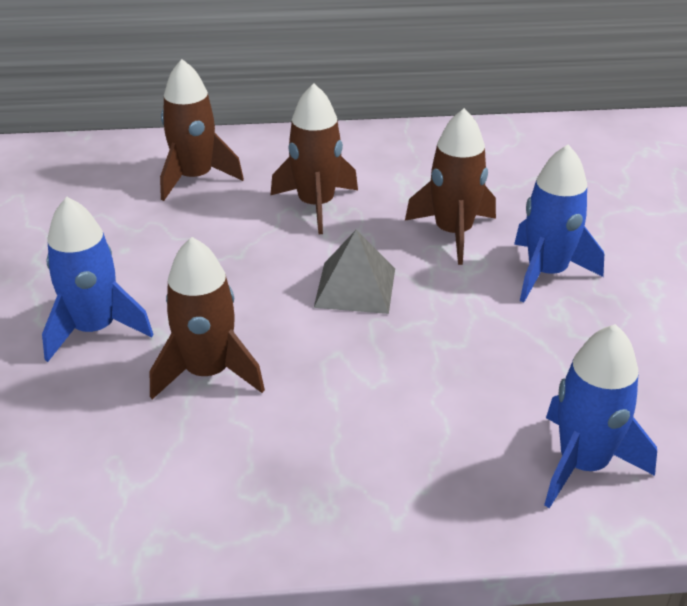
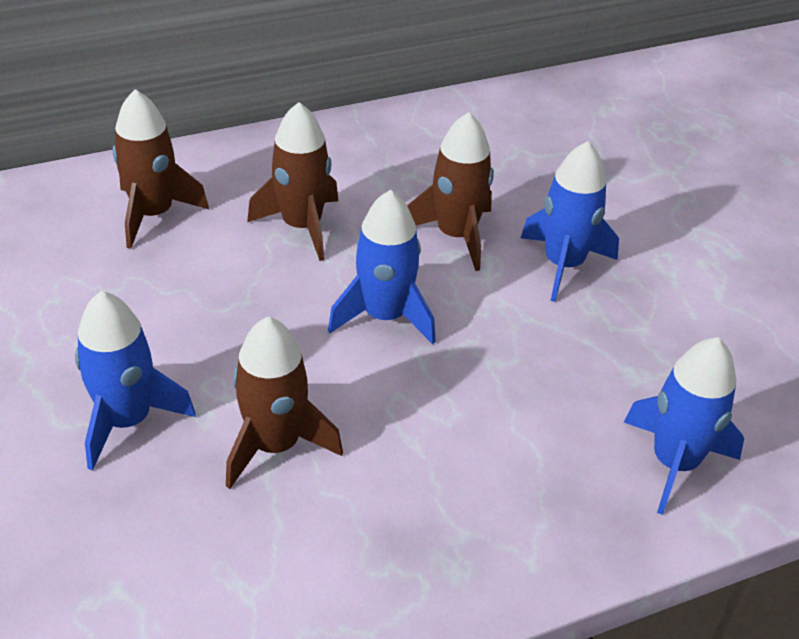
camera: 20 degrees left, 5 degrees up
(355, 287) = (384, 316): grey pyramid -> blue rocket

